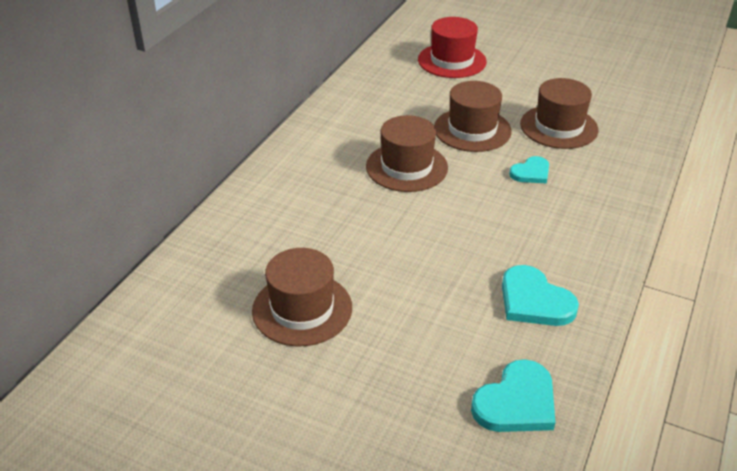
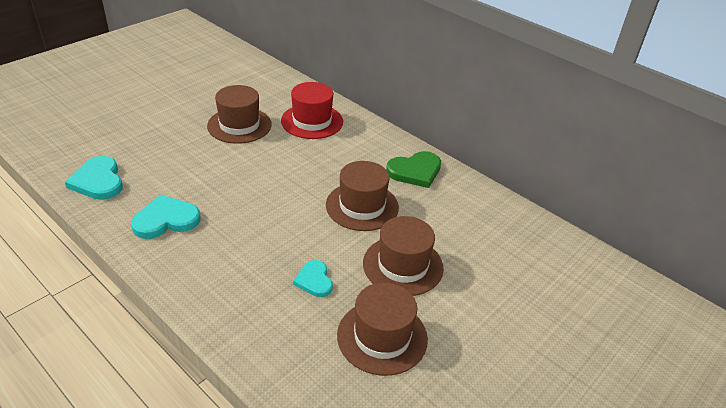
camera: 105 degrees right, 0 degrees up
(323, 144) = (415, 171): none -> green heart
(452, 61) = (551, 298): red hat -> red hat (312, 121)

